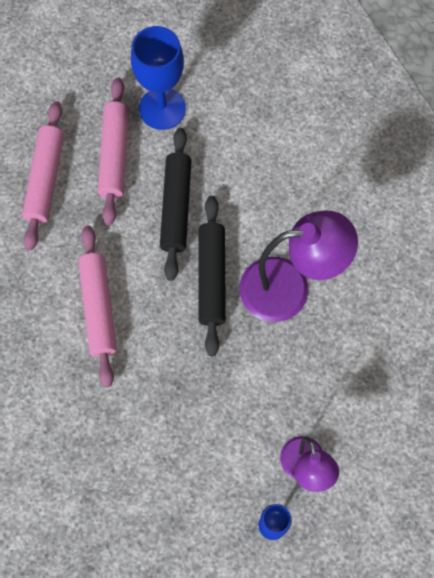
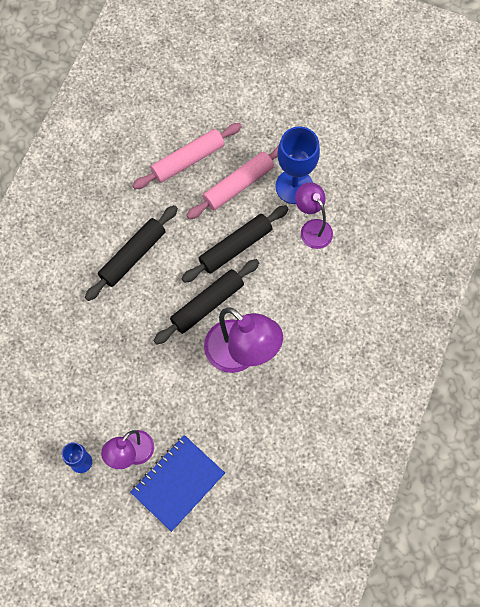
camera: 50 degrees right, 0 degrees up
(98, 308) = (133, 256): pink rolling pin -> black rolling pin
(218, 126) = (312, 228): none -> purple lamp
(370, 446) = (178, 483): none -> blue notebook

